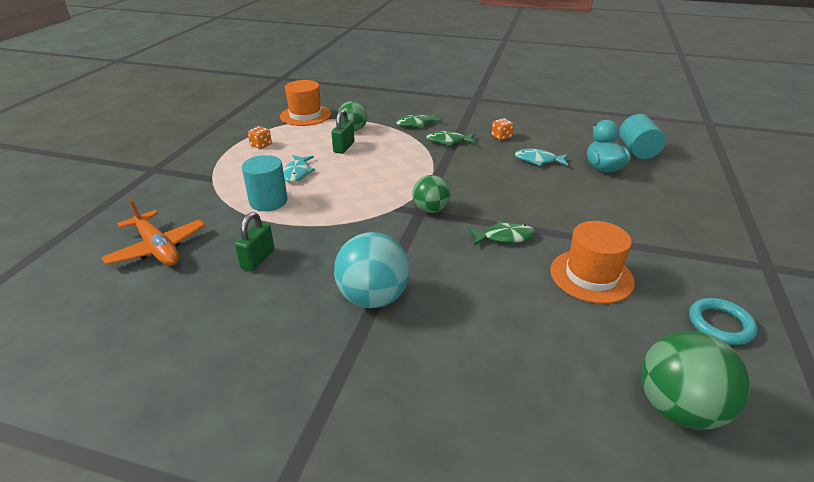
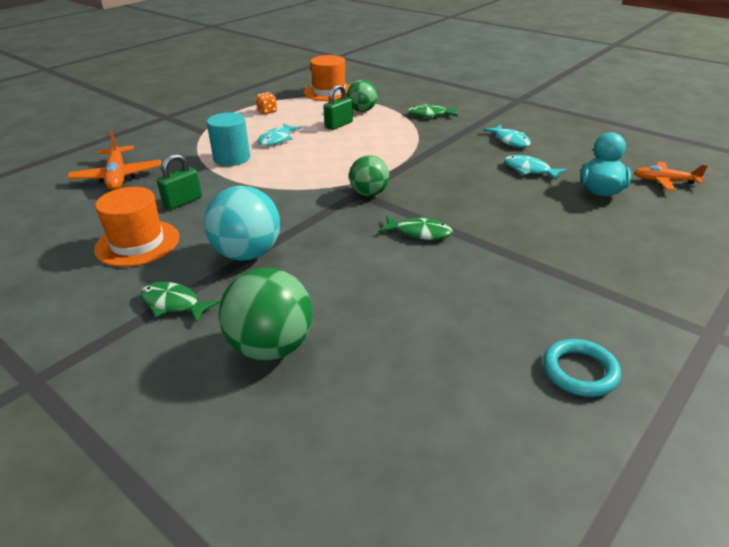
camera: 25 degrees right, 0 degrees up
(448, 141) = (447, 136): green fish -> green fish (173, 304)
(501, 137) = (510, 141): orange dice -> turquoise fish
(591, 276) = (476, 288): orange hat -> orange hat (137, 243)
(637, 151) = (665, 181): turquoise cylinder -> orange plane
(678, 408) = (446, 428): green ball -> green ball (271, 347)

